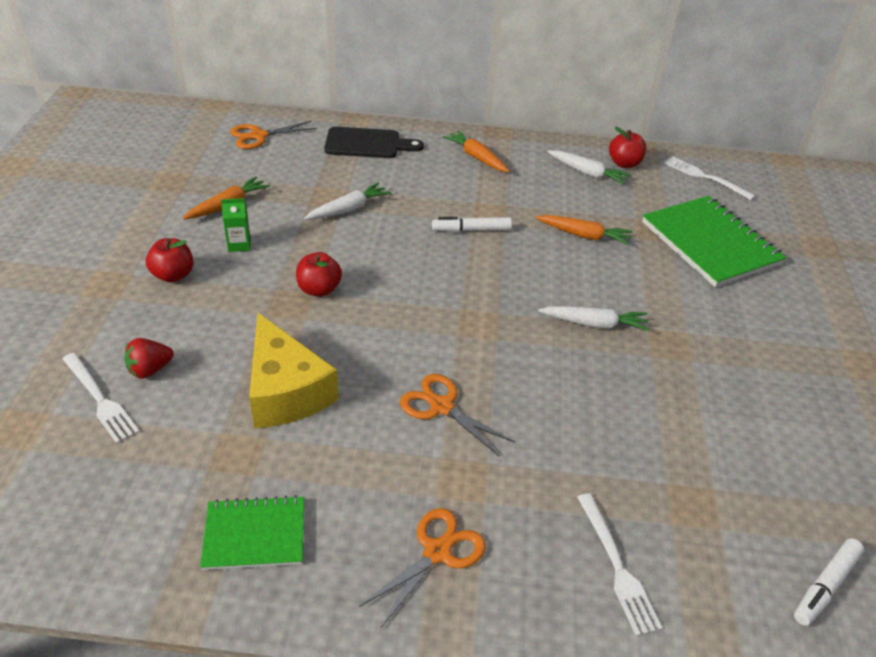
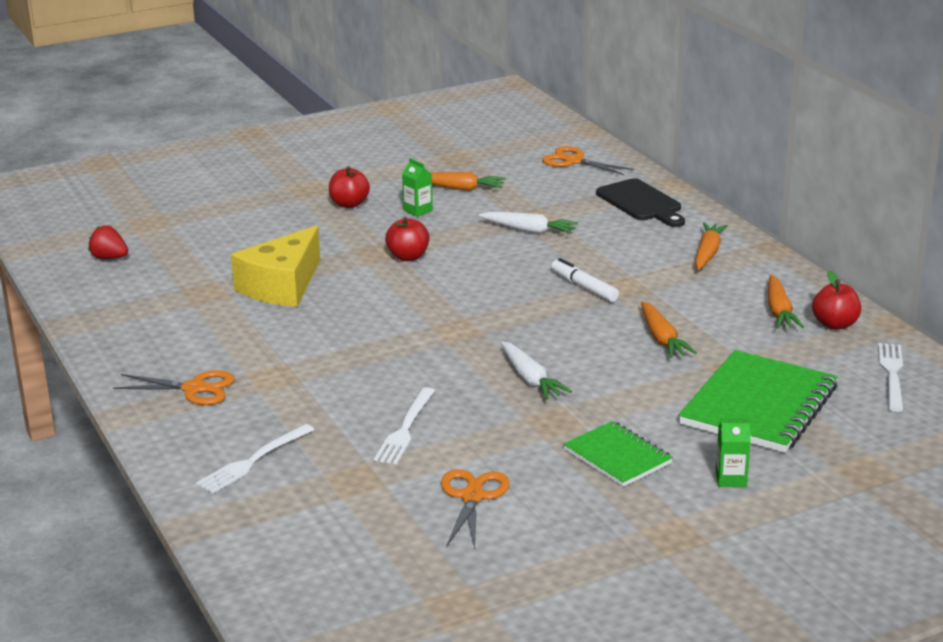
camera: 60 degrees right, 15 degrees down
(100, 399) = (200, 234): white fork -> white fork (405, 429)
(150, 369) = (245, 236): red strawberry -> red strawberry (109, 258)
(255, 535) = (144, 324): green notebook -> green notebook (617, 456)
(441, 407) = (338, 345): orange scissors -> orange scissors (472, 497)
(587, 173) = (779, 311): white carrot -> orange carrot
(801, 302) = (731, 479): none -> green carton
(825, 586) = (330, 559): white marker -> none

